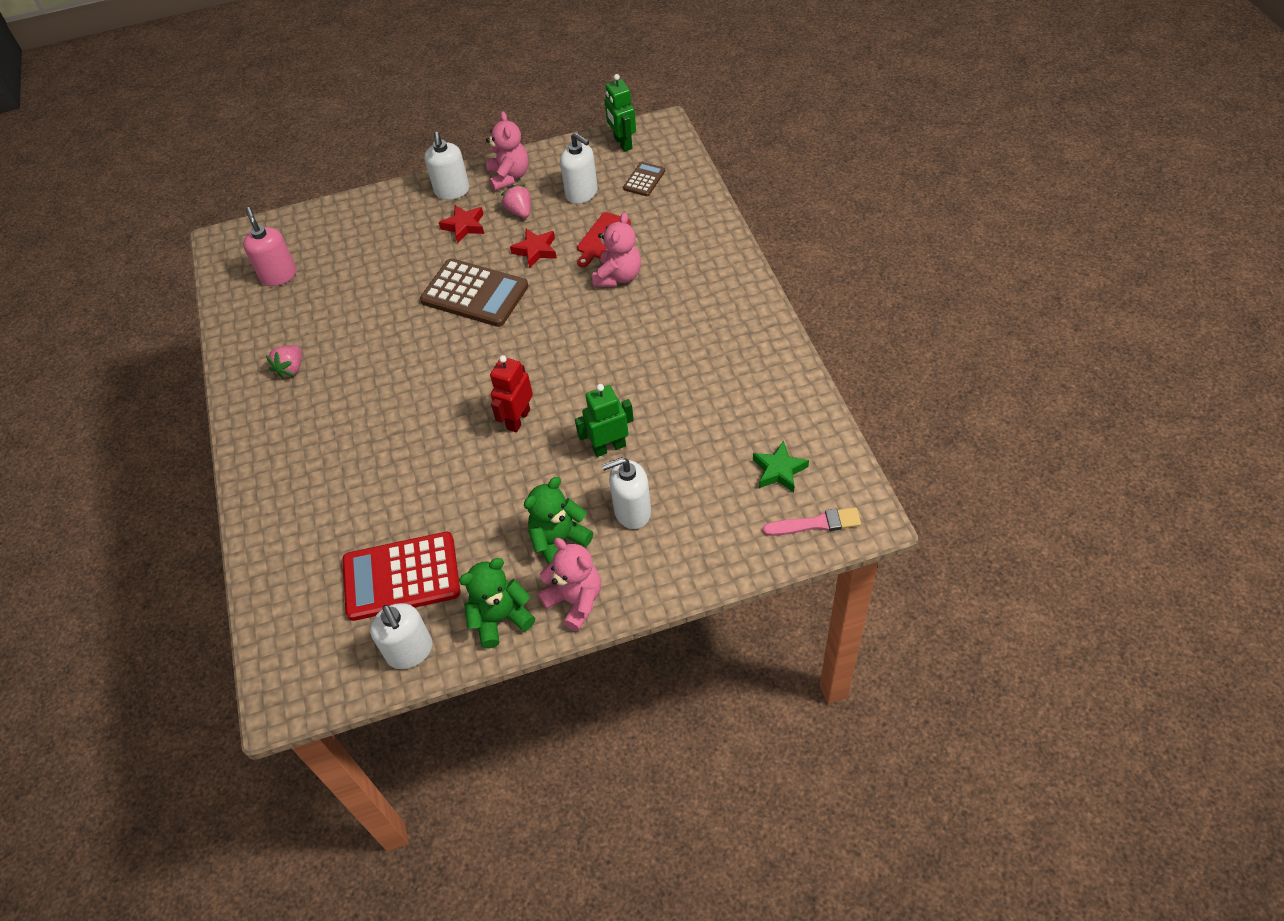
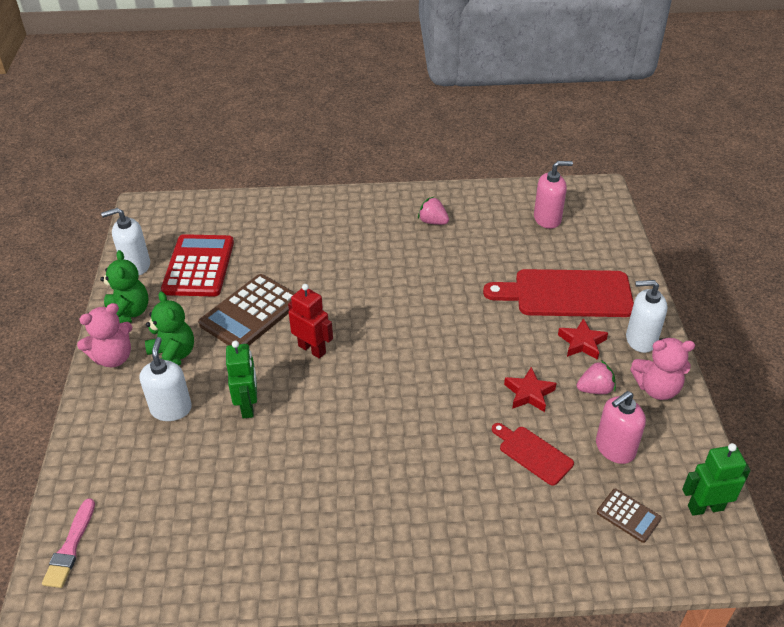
camera: 100 degrees right, 10 degrees down
(398, 245) = (566, 294): none -> red cutting board
(474, 294) = (481, 339): brown calculator -> brown calculator (251, 313)
(582, 193) = (614, 448): white soap dispenser -> pink soap dispenser
(618, 276) = (467, 456): pink teddy bear -> none
(779, 470) = (146, 534): green star -> none

